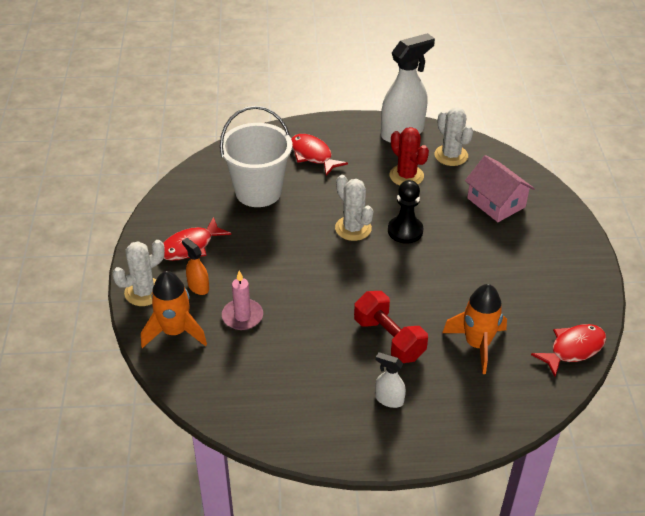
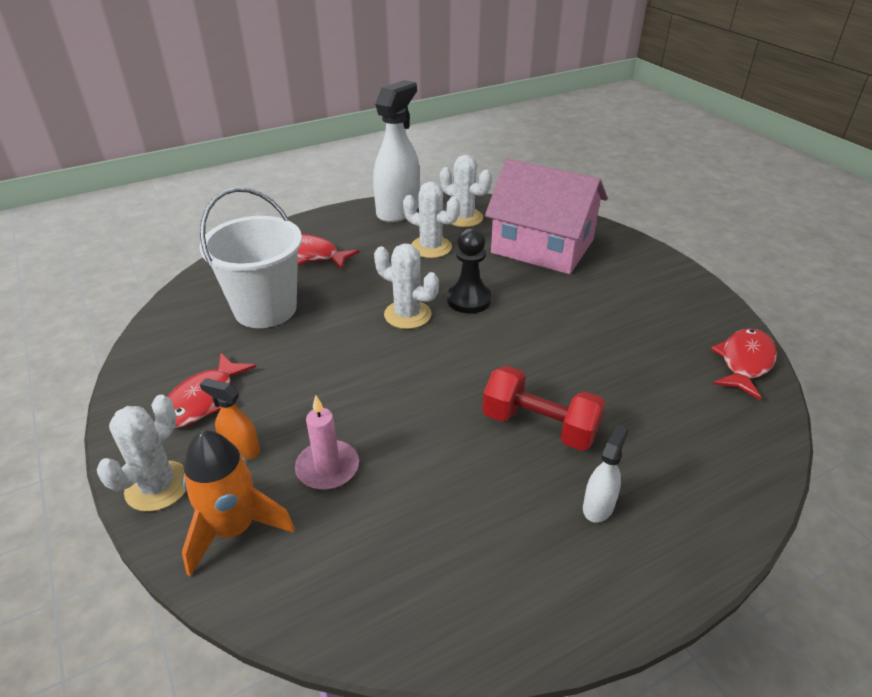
camera: 25 degrees left, 5 degrees down
(389, 399) = (598, 506): white spray bottle -> white spray bottle turned 120 degrees clockwise
(406, 176) = (431, 247): red cactus -> white cactus
(477, 344) = (644, 395): orange rocket -> none
(496, 202) = (542, 246): pink house -> pink house, size x1.60

